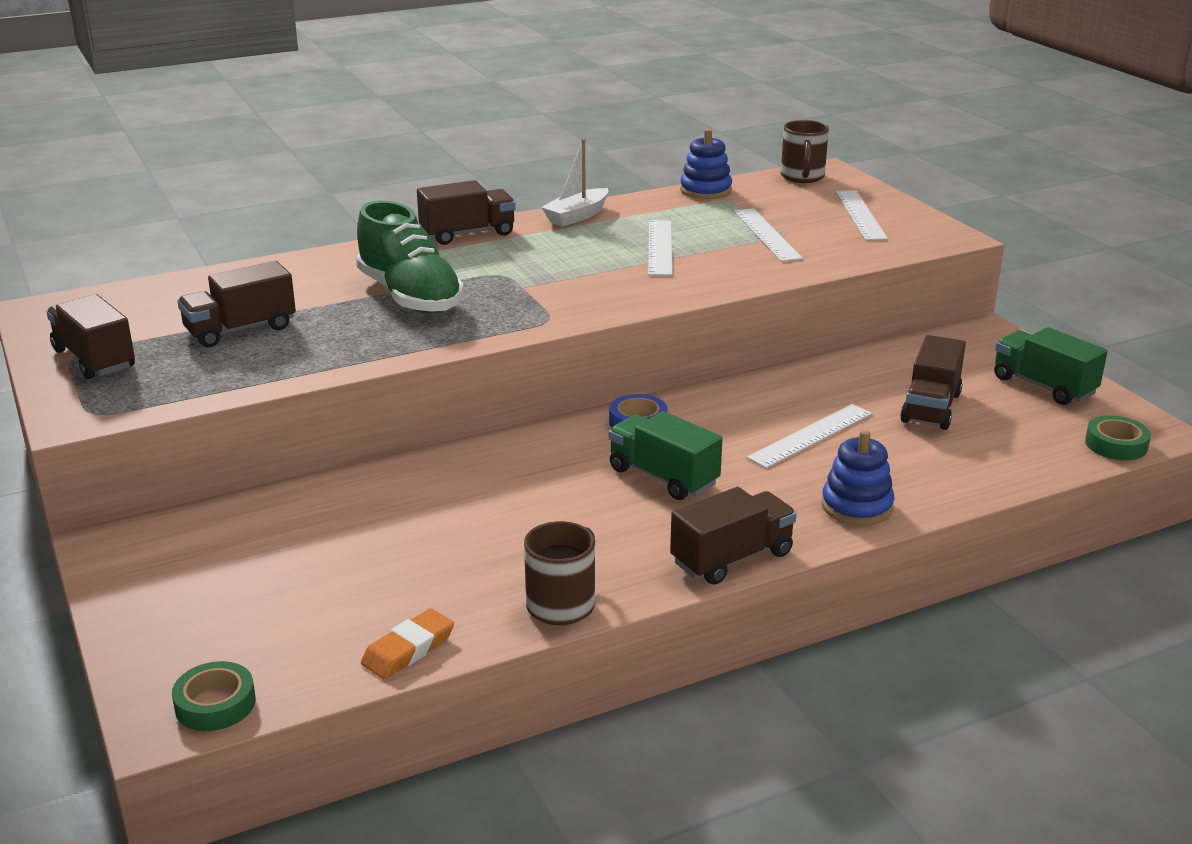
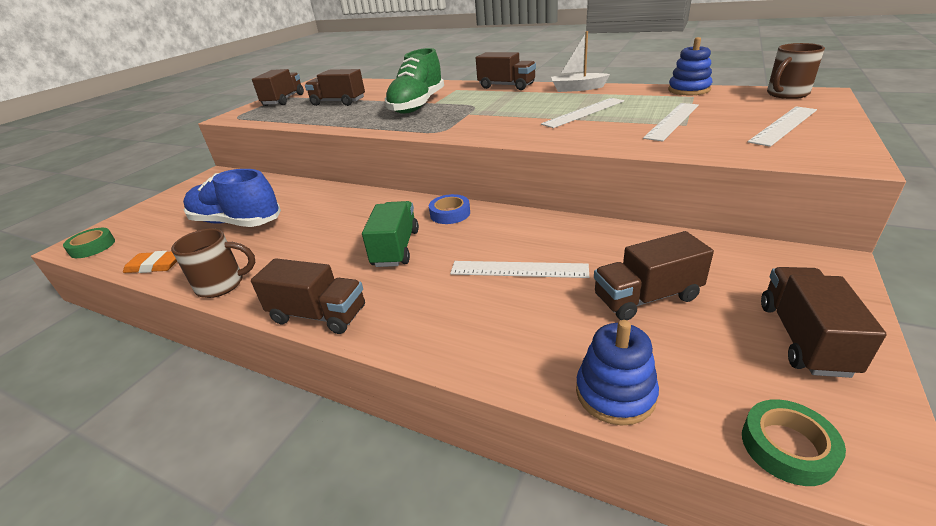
camera: 55 degrees right, 5 degrees up
(379, 560) = (237, 222): none -> blue shoe
(856, 506) = (443, 333): blue stacking toy -> blue stacking toy (615, 393)
(1043, 386) = (804, 338): green truck -> brown truck

